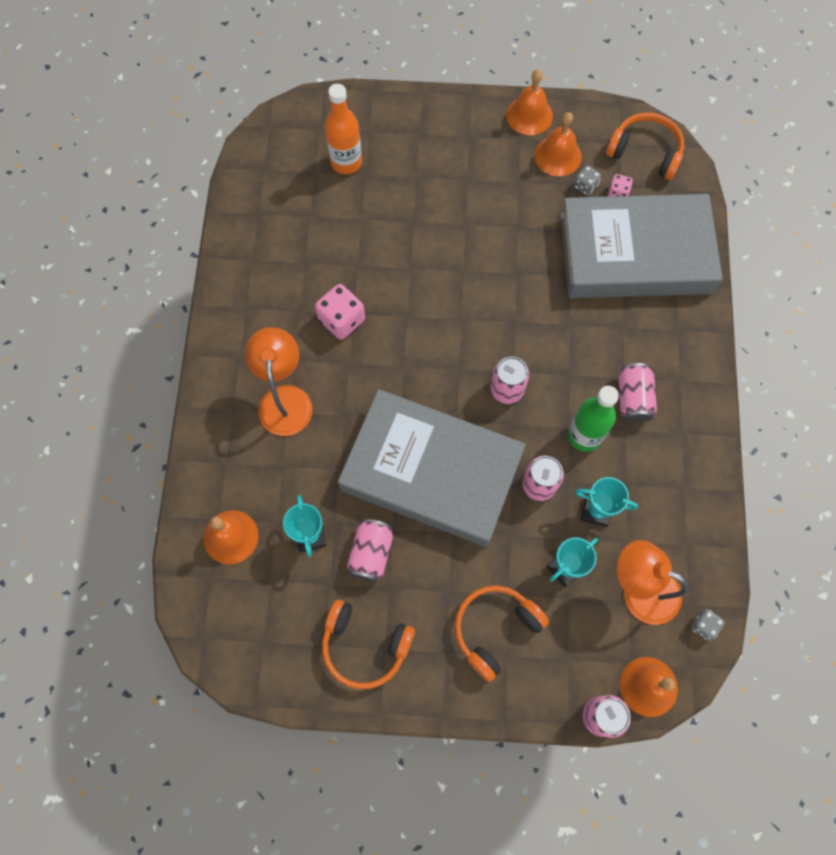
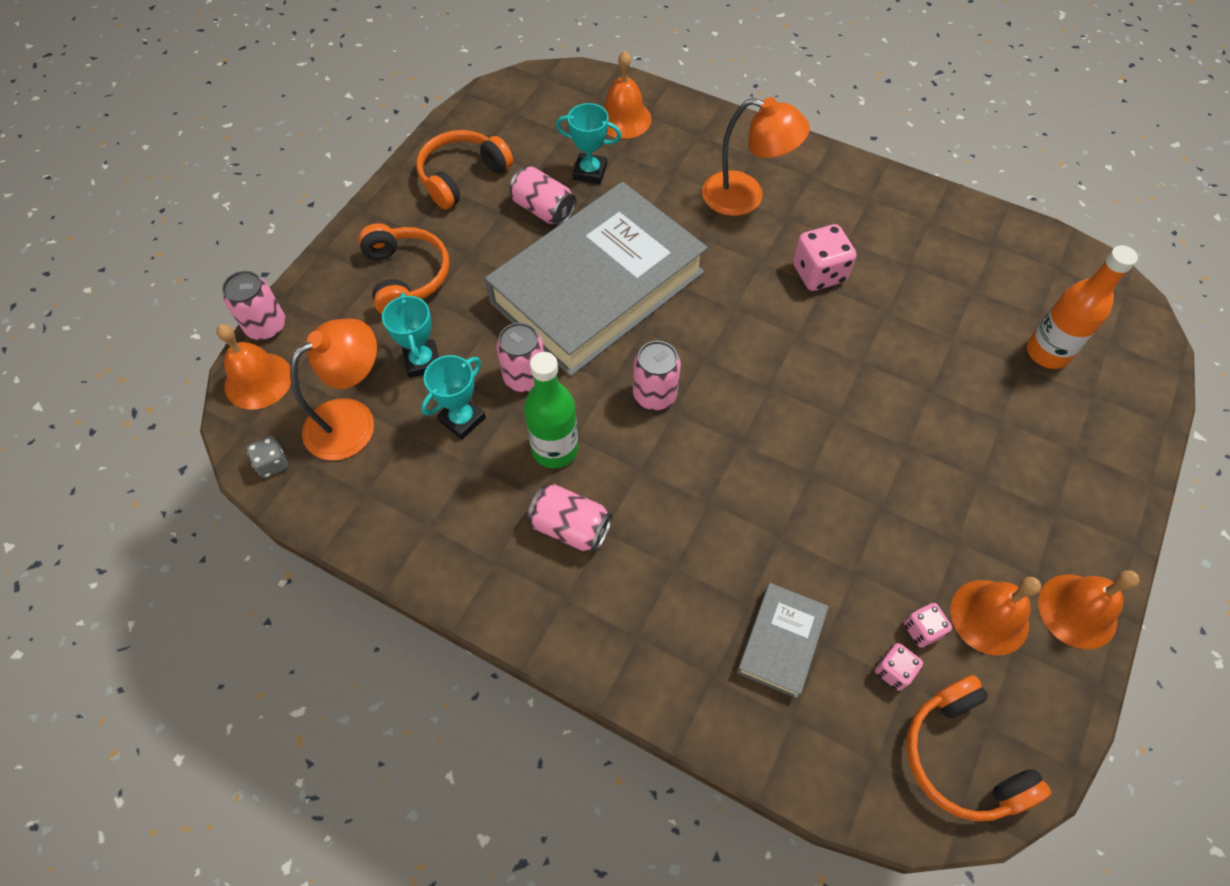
camera: 115 degrees right, 10 degrees down
(585, 186) = (922, 629): grey dice -> pink dice
(635, 254) = (780, 641): grey book -> grey book, size x0.41
(645, 152) = (961, 757): orange headphones -> orange headphones turned 105 degrees clockwise

